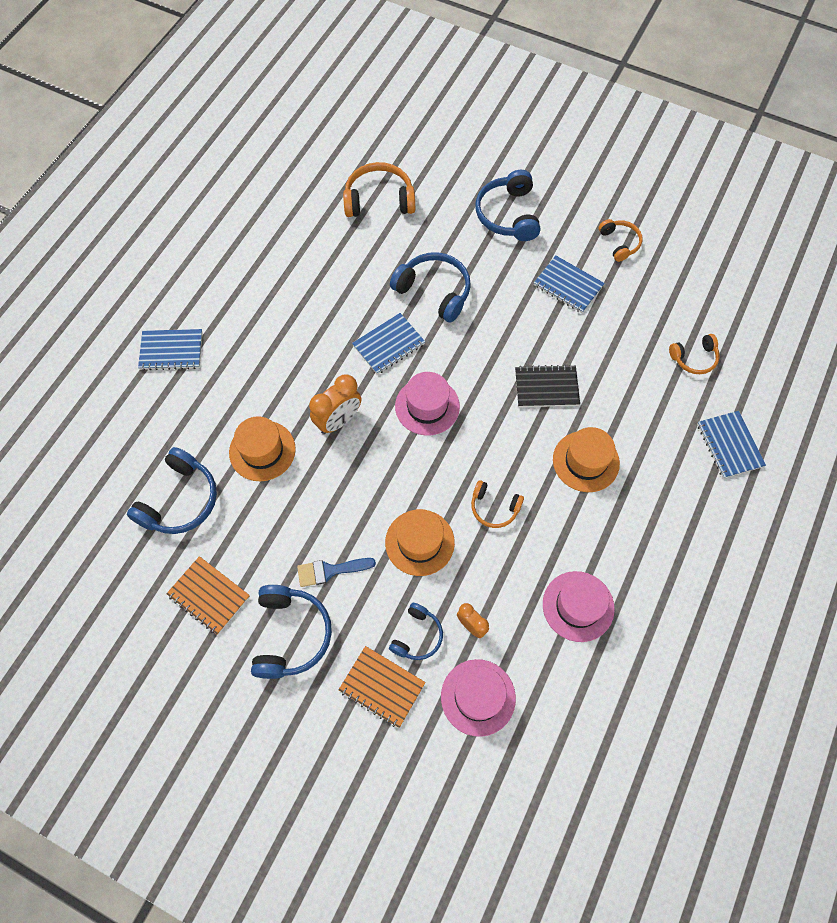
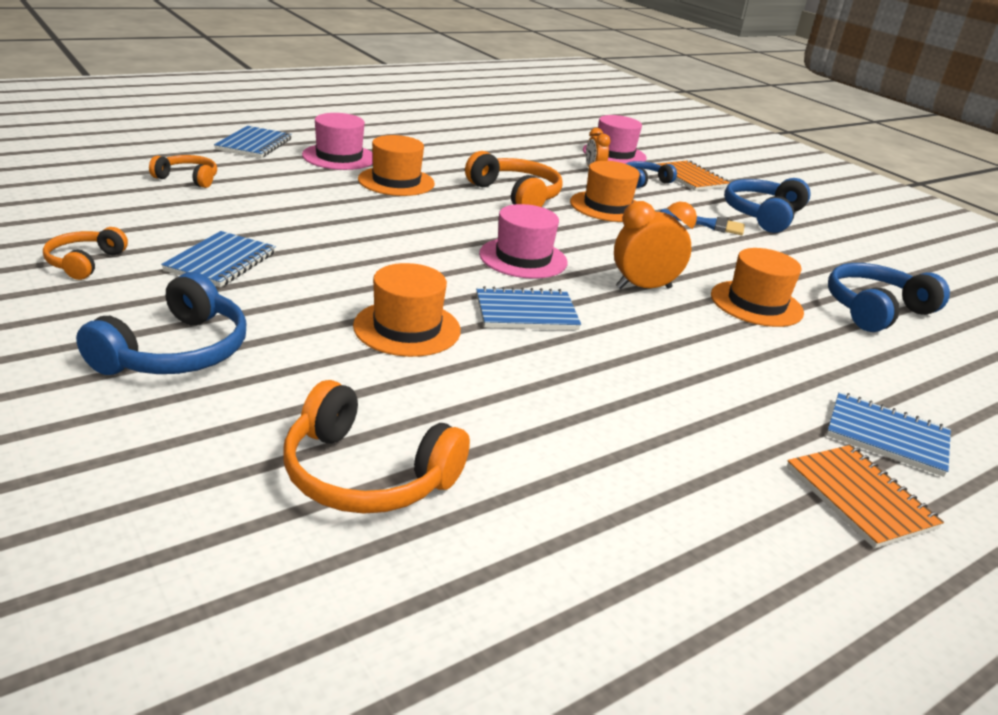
camera: 155 degrees left, 35 degrees down
(209, 596) = (844, 253): orange notebook -> orange notebook (859, 498)
(434, 291) = (407, 328): blue headphones -> orange hat
(494, 508) = (516, 195): orange headphones -> orange headphones, size x1.67
(546, 387) = (371, 220): black notebook -> none
(568, 285) = (221, 262): blue notebook -> blue notebook turned 45 degrees clockwise
(578, 606) = (496, 149): pink hat -> pink hat (339, 157)

